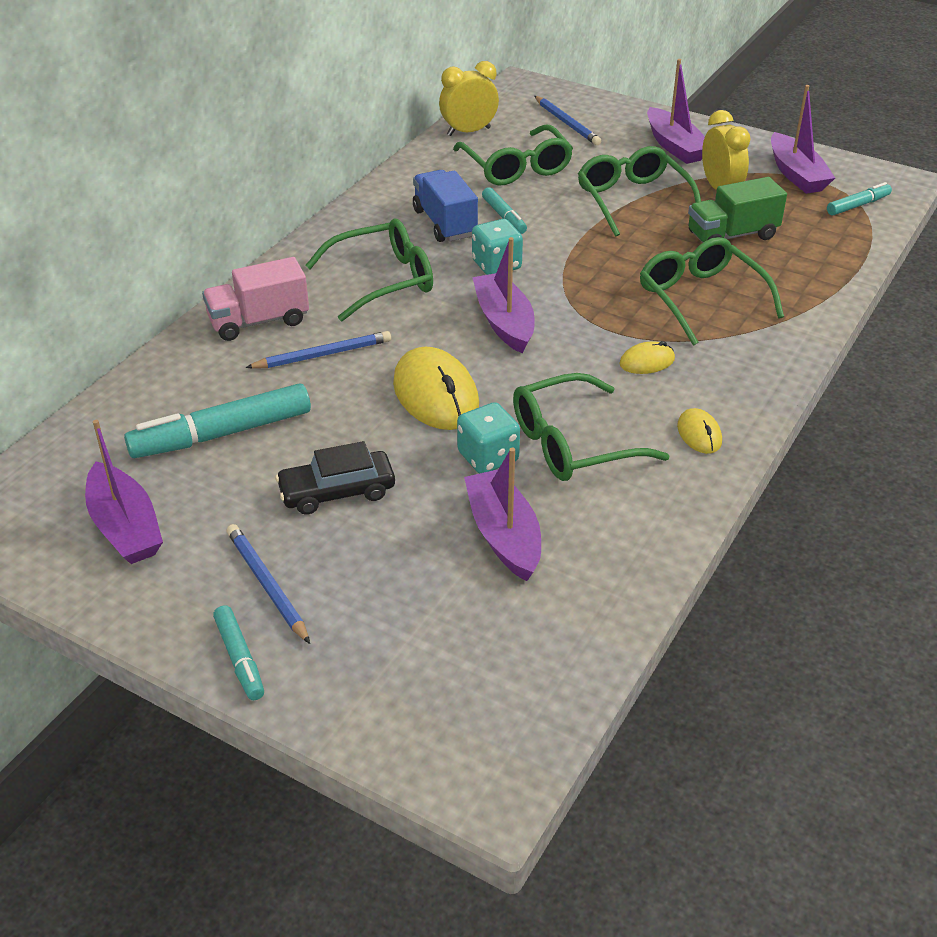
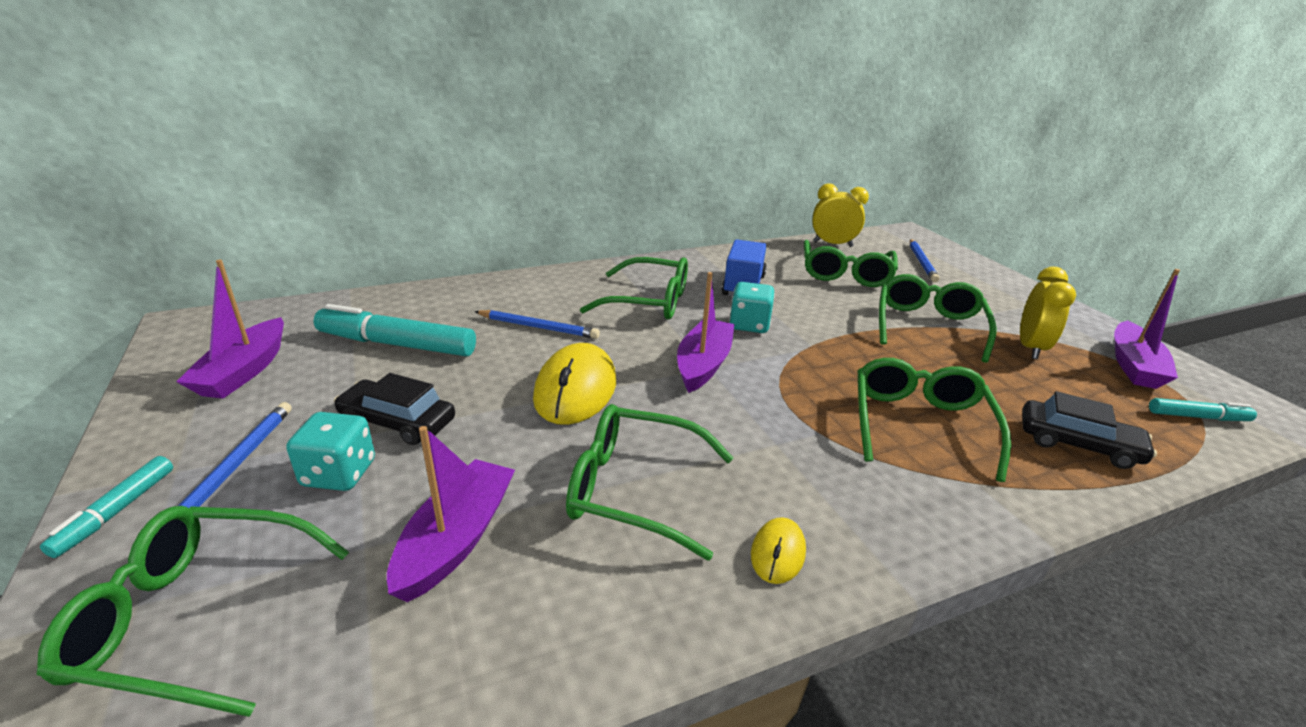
camera: 35 degrees right, 10 degrees down
(259, 321) = (530, 292): pink truck -> none
(413, 663) = (195, 617): none -> green glasses
(488, 457) = (545, 459): turquoise dice -> turquoise dice (339, 473)
(504, 217) = (796, 298): turquoise marker -> none
(647, 362) = (799, 453): yellow mouse -> none
(675, 146) = (1011, 305): purple boat -> none
(732, 235) = (1008, 387): green truck -> none
(804, 265) = (1078, 444): none -> black car

